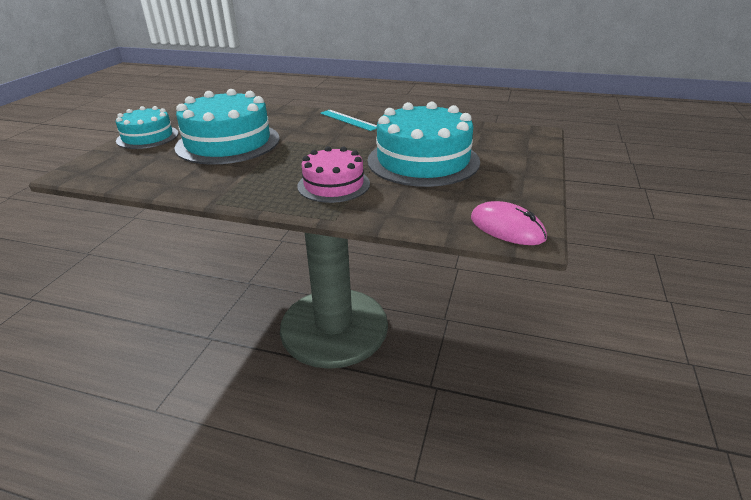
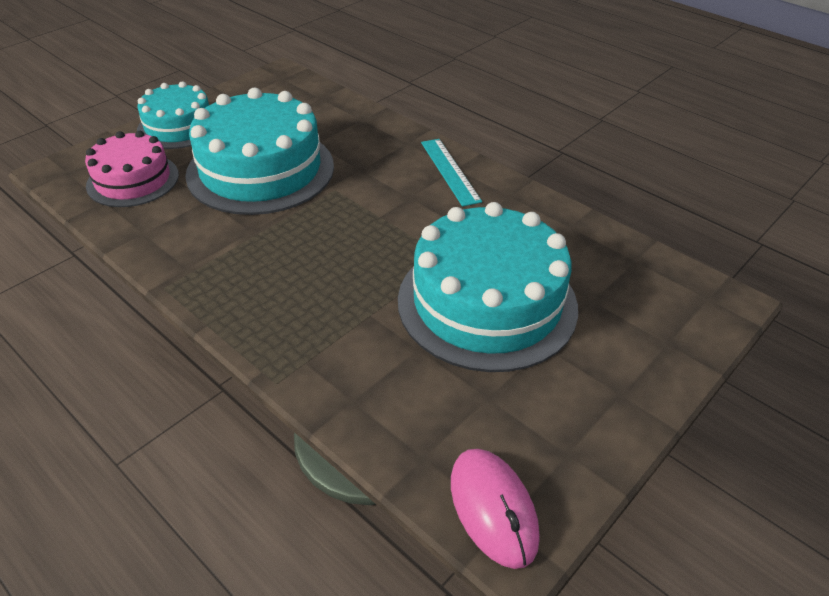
camera: 25 degrees right, 10 degrees up
(333, 185) = (327, 309): pink cake -> pink cake (133, 180)

